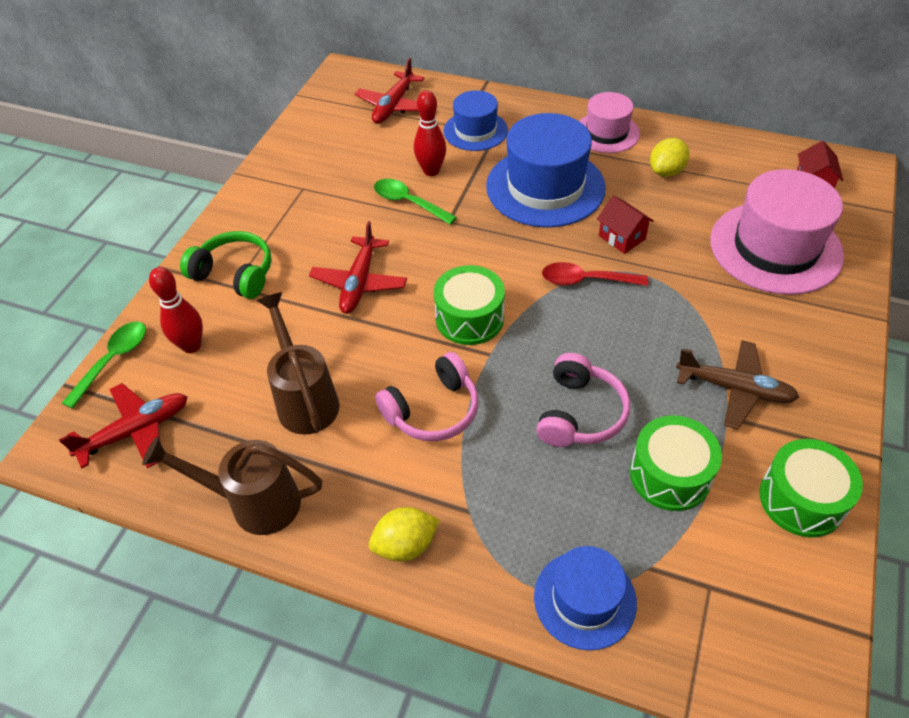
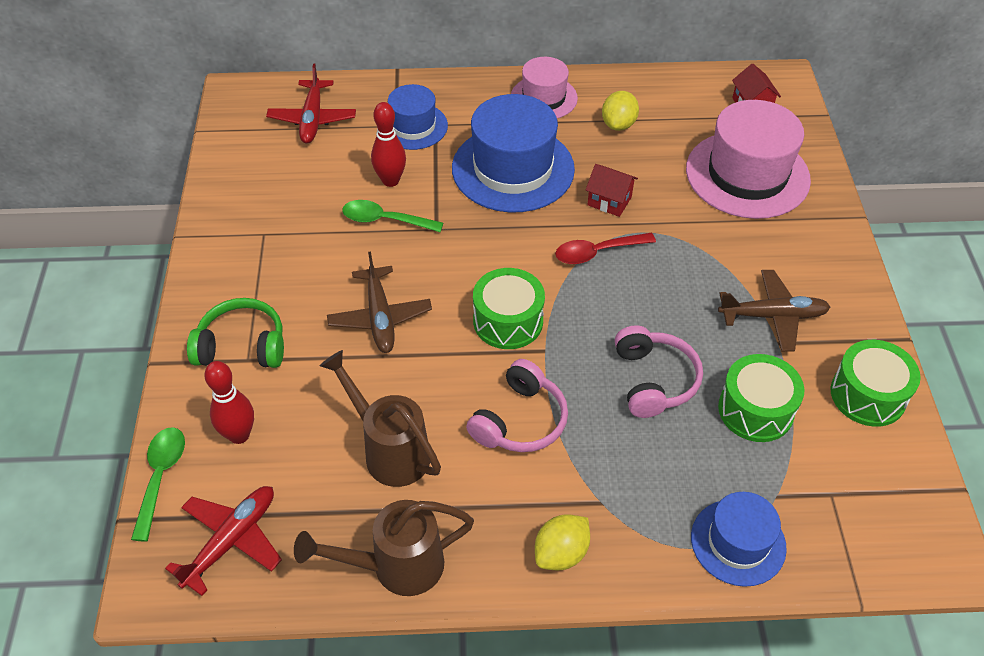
camera: 25 degrees left, 0 degrees up
(359, 283) = (380, 317): red plane -> brown plane

